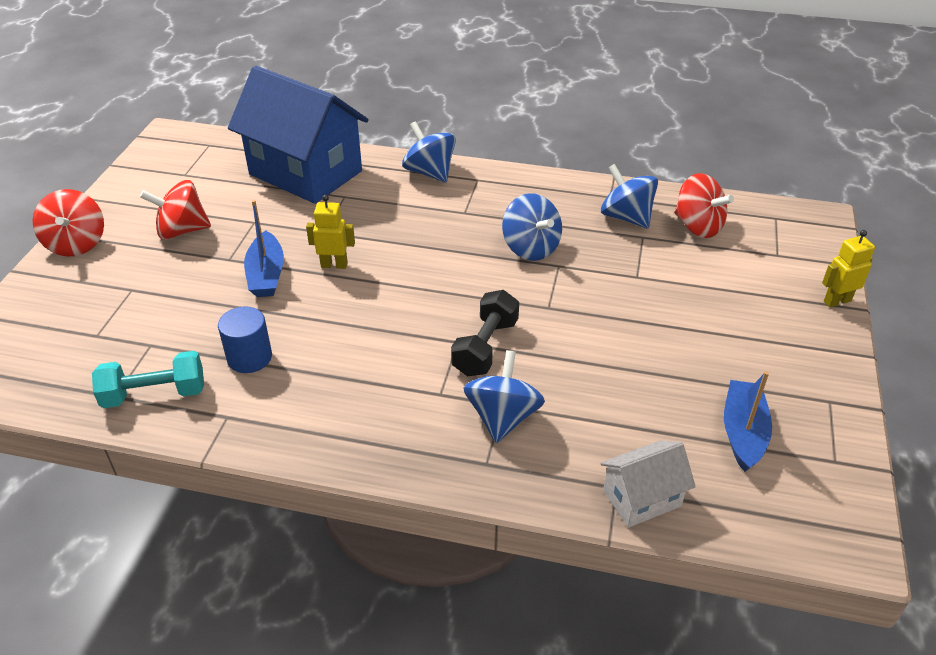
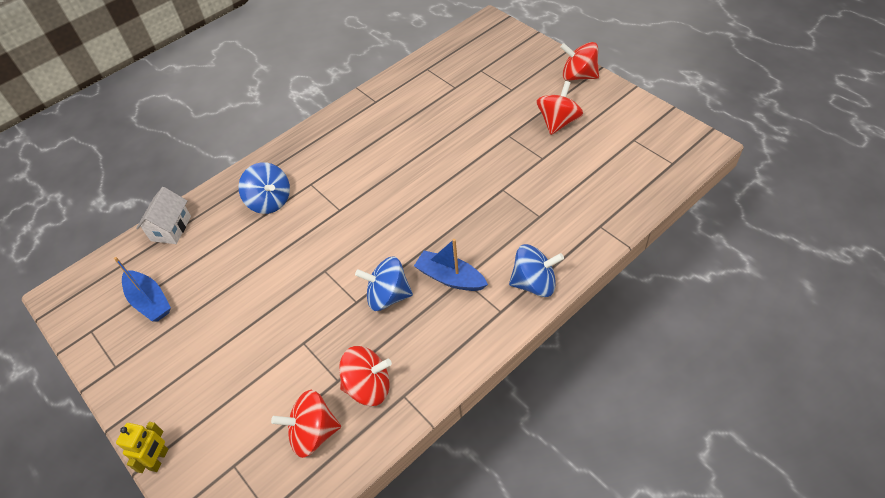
camera: 130 degrees right, 10 degrees up
(154, 394) = (415, 81): turquoise dumbbell -> none
(249, 357) = (410, 120): blue cylinder -> none
(266, 275) = (477, 147): blue boat -> blue boat (450, 278)
(305, 173) = (589, 205): blue house -> none
(334, 265) = (461, 181): yellow robot -> none
(485, 347) = (323, 220): black dumbbell -> none
(626, 217) = (368, 386): blue spinning top -> red spinning top

